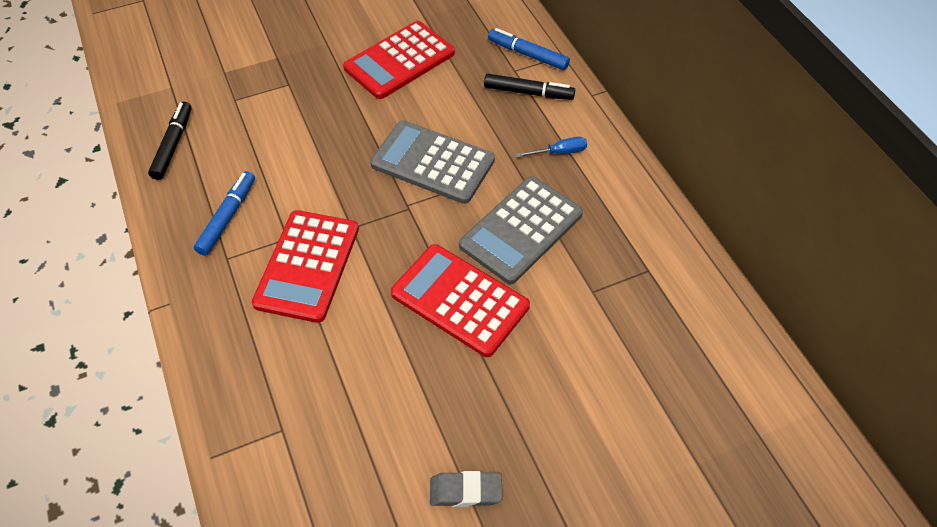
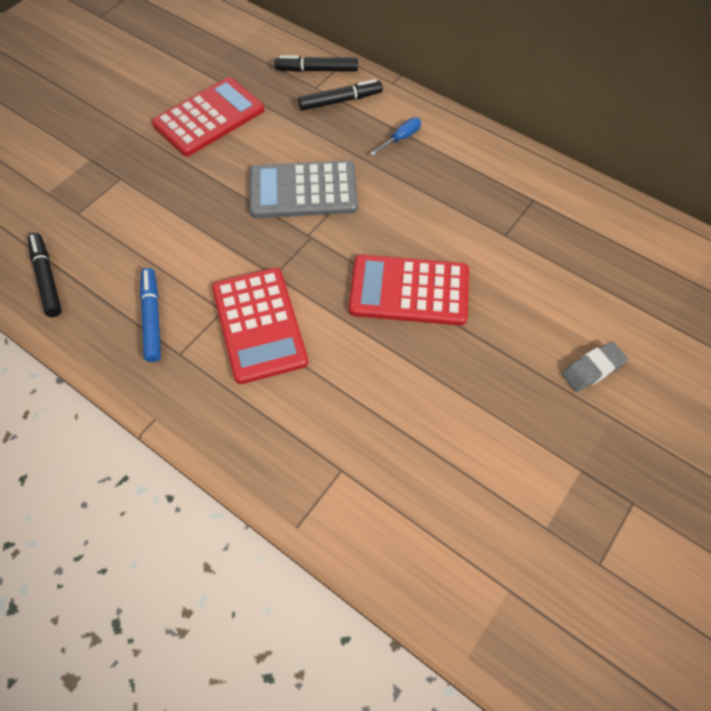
camera: 30 degrees left, 5 degrees up
(399, 61) = (209, 117): red calculator -> red calculator turned 150 degrees counterclockwise
(465, 491) = (524, 435): grey eraser -> grey eraser (592, 369)
(521, 230) = (416, 213): grey calculator -> none
(528, 55) = (317, 70): blue marker -> black marker

